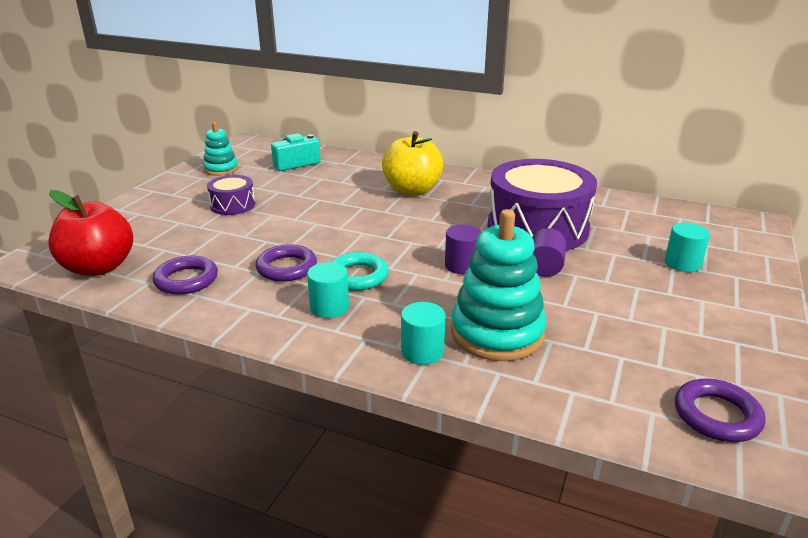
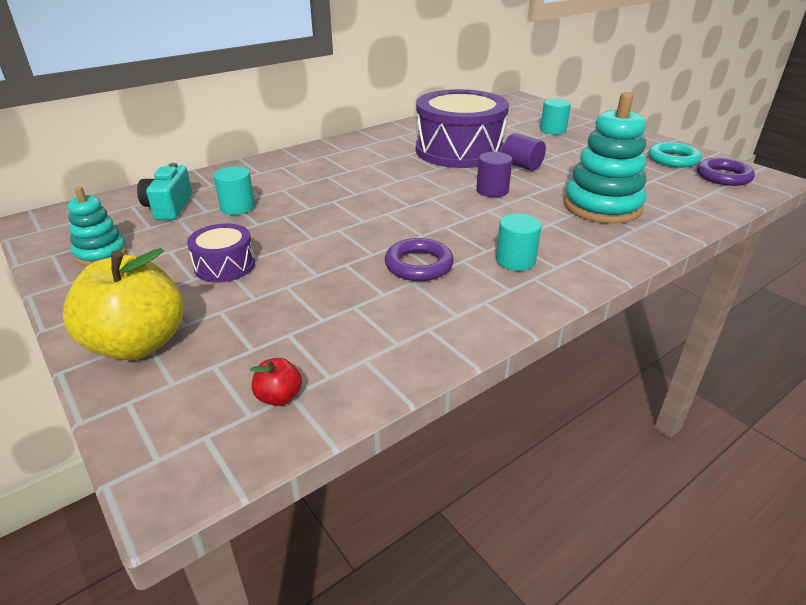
camera: 60 degrees left, 5 degrees up
(99, 267) = (279, 397): red apple -> red apple, size x0.42
(186, 280) = (385, 330): purple ring -> none
(357, 276) = (469, 235): turquoise ring -> turquoise ring (673, 159)
(412, 190) = (329, 172): yellow apple -> yellow apple (138, 344)
(422, 351) = (612, 239): turquoise cylinder -> turquoise cylinder (237, 207)

